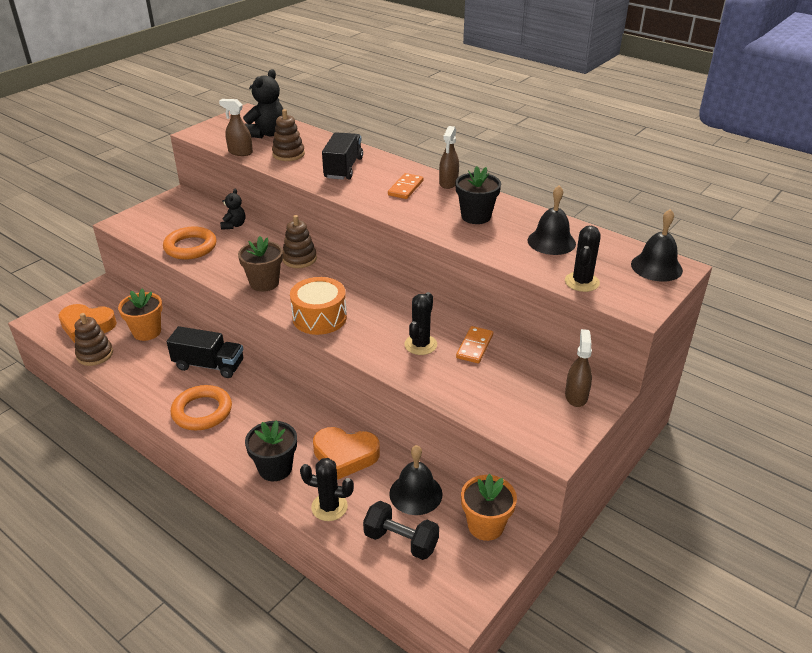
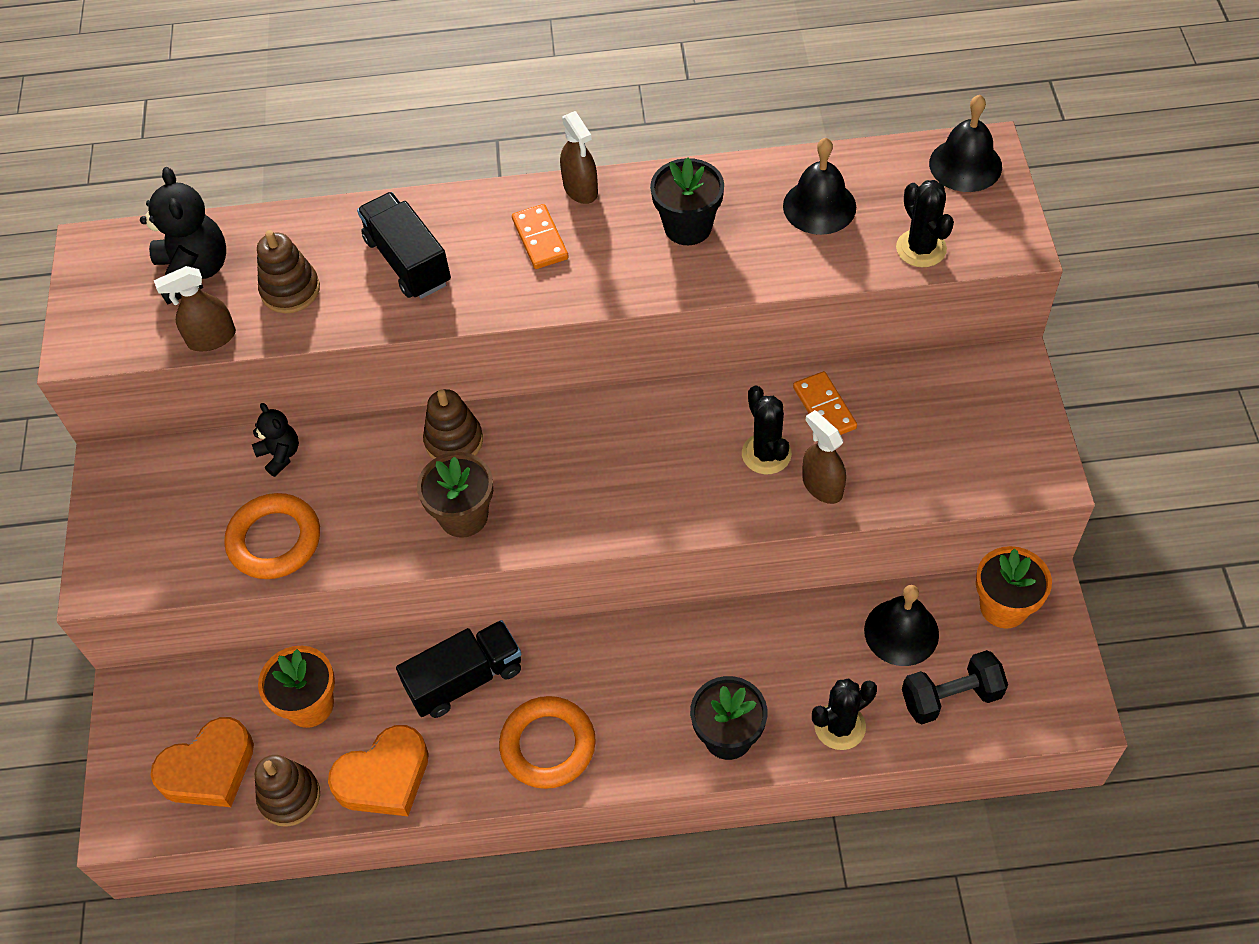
camera: 40 degrees left, 20 degrees up
(319, 317) = (604, 511): orange drum -> none
(345, 455) = (778, 652): orange heart -> orange heart (384, 777)
(576, 396) = (993, 391): brown spray bottle -> brown spray bottle (822, 486)

